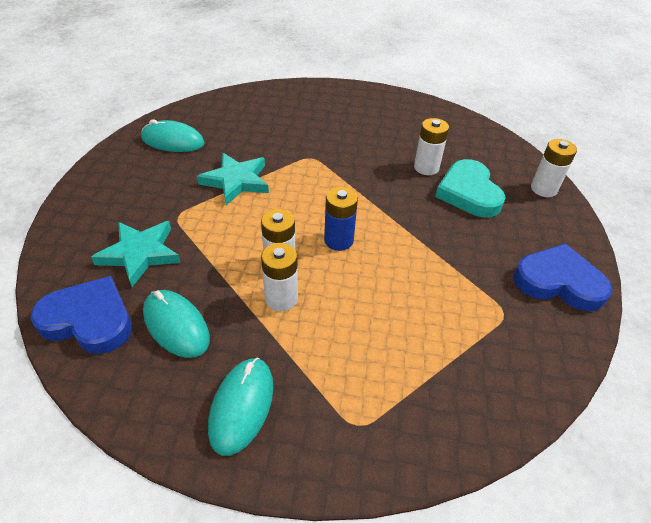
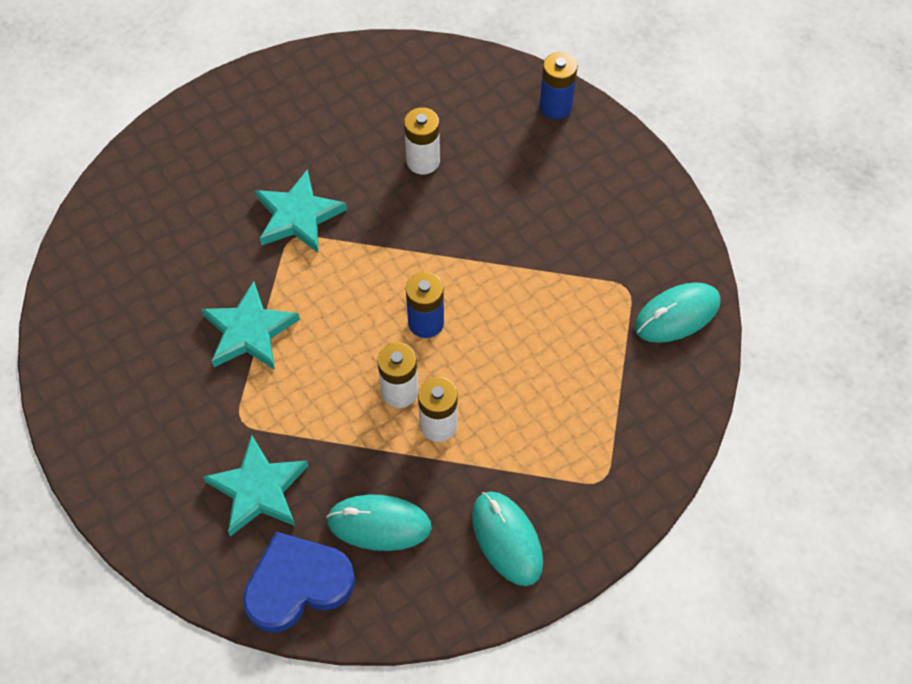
camera: 40 degrees left, 15 degrees up
(173, 141) = (111, 333): turquoise mouse -> turquoise mouse (677, 315)
(325, 151) = (298, 216): none -> turquoise star
(469, 193) = (492, 166): turquoise heart -> none
(543, 189) = (555, 106): white battery -> blue battery
(558, 282) = (645, 218): blue heart -> none

